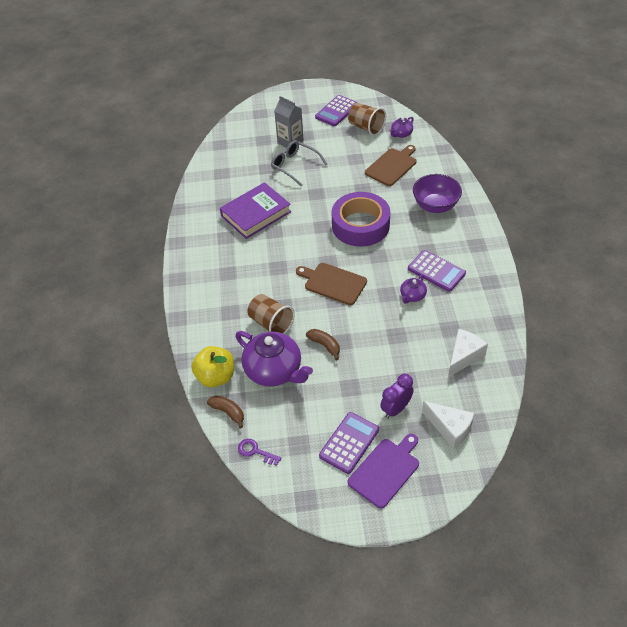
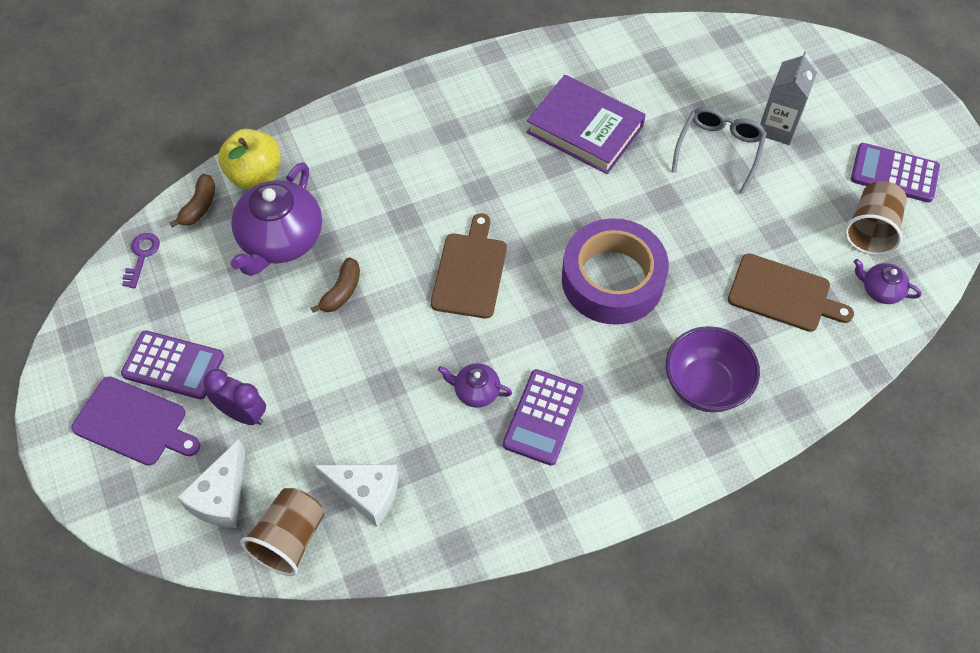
camera: 70 degrees right, 10 degrees up
(271, 323) = (366, 212): brown cup -> brown cup (290, 539)

